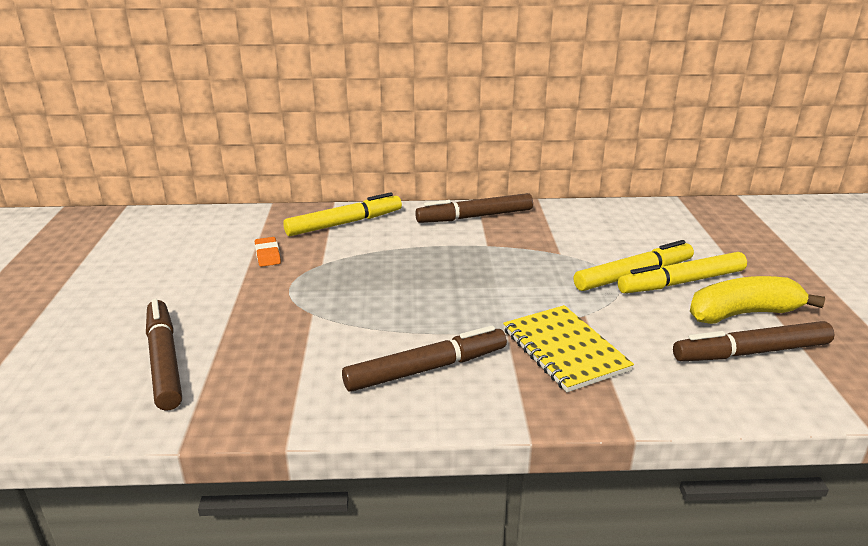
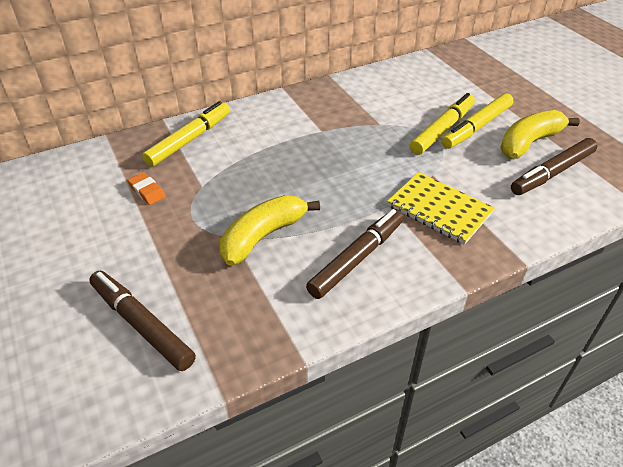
camera: 25 degrees left, 15 degrees up
(344, 321) = (263, 236): none -> yellow banana
(474, 217) = (292, 105): brown marker -> none

